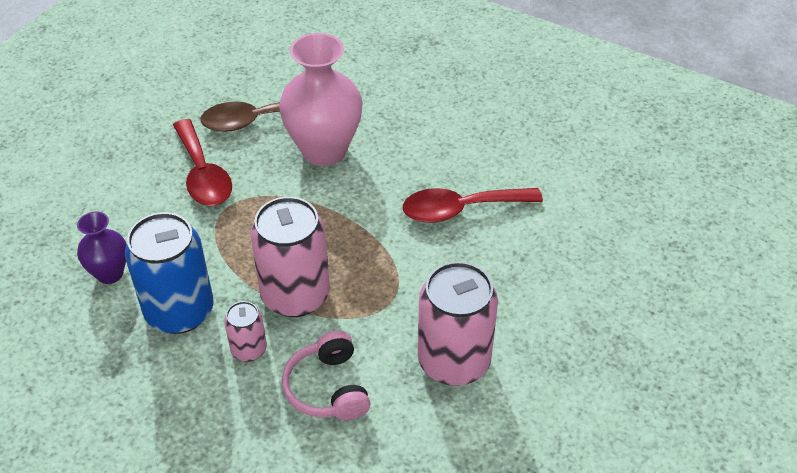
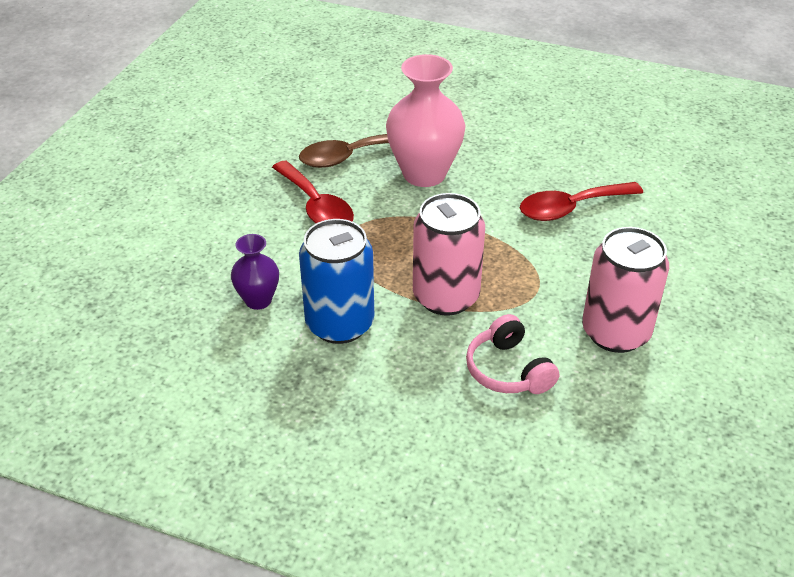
camera: 10 degrees left, 5 degrees down
(249, 349) = (420, 347): pink can -> none

